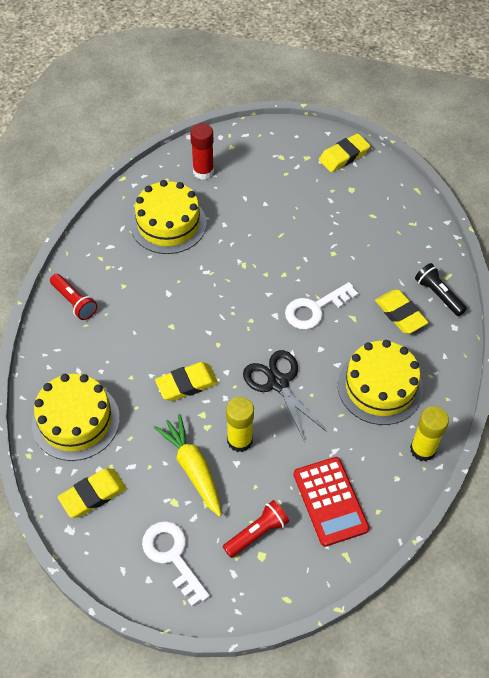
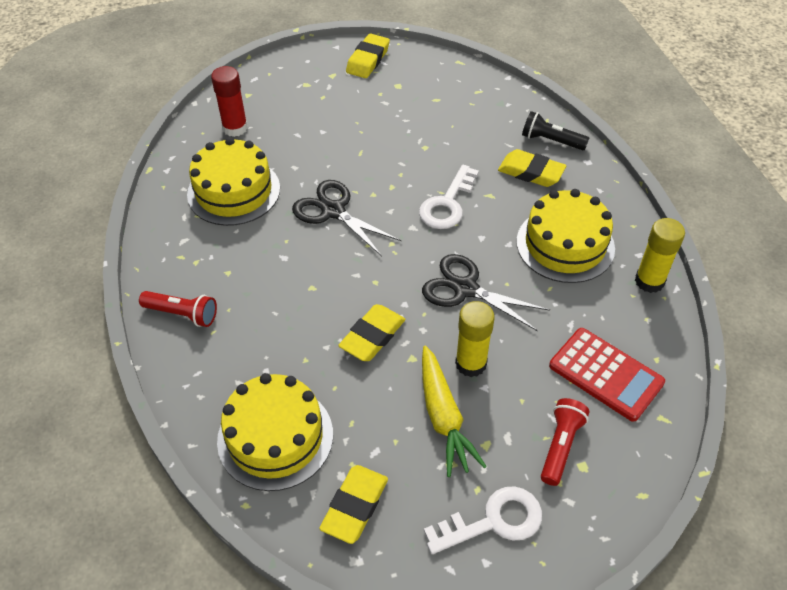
camera: 30 degrees left, 5 degrees down
(172, 556) = (493, 521): white key -> white key turned 135 degrees clockwise
(192, 468) = (443, 417): yellow carrot -> yellow carrot turned 135 degrees counterclockwise
(227, 273) = (333, 211): none -> black scissors

